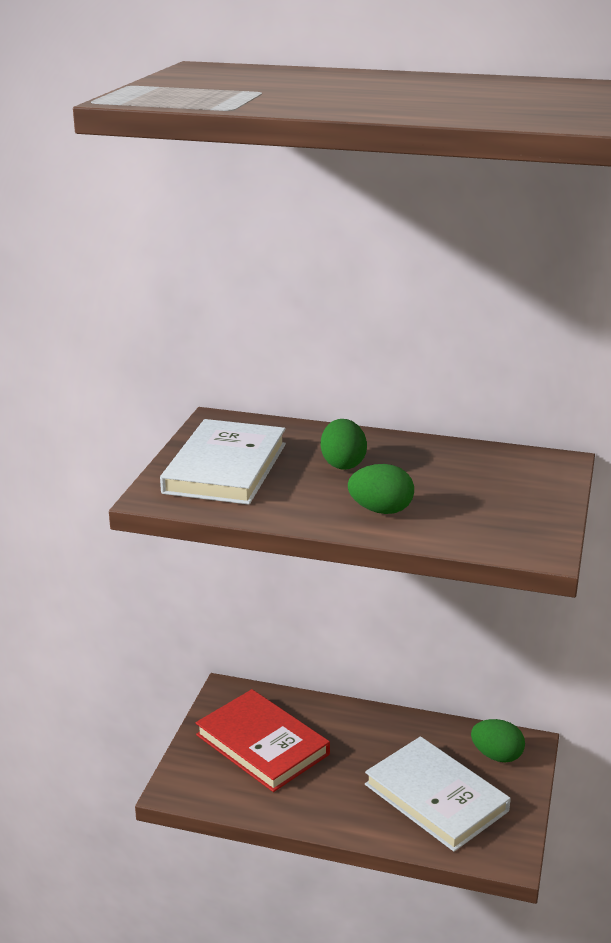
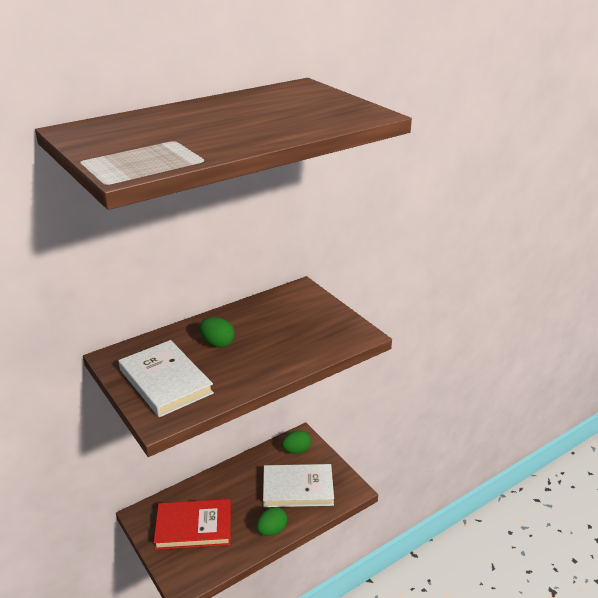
camera: 50 degrees left, 5 degrees up
(381, 510) = (275, 357): green egg -> green egg (272, 530)

